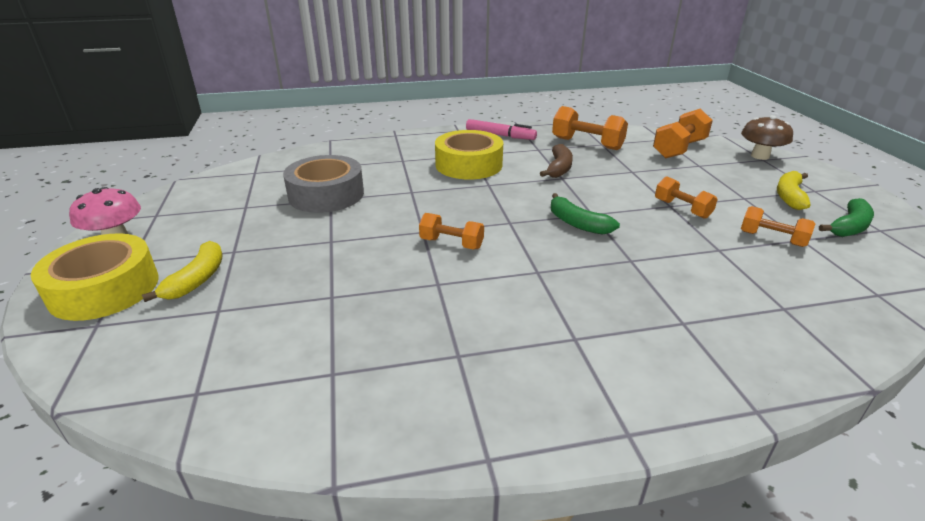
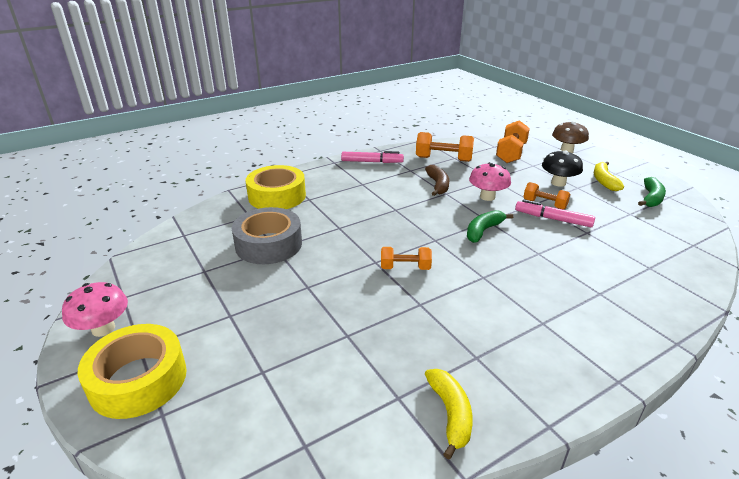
camera: 20 degrees left, 0 degrees up
(197, 279) = (219, 349): yellow banana -> yellow banana (450, 414)
(469, 165) = (367, 194): yellow tape -> yellow tape (277, 196)
(577, 223) = (483, 231): green banana -> green banana turned 105 degrees clockwise
(611, 189) = (487, 197): none -> pink mushroom
(681, 226) = (553, 219): none -> pink marker
(720, 189) = (558, 183): none -> black mushroom
(772, 239) = (613, 217): orange dumbbell -> none

